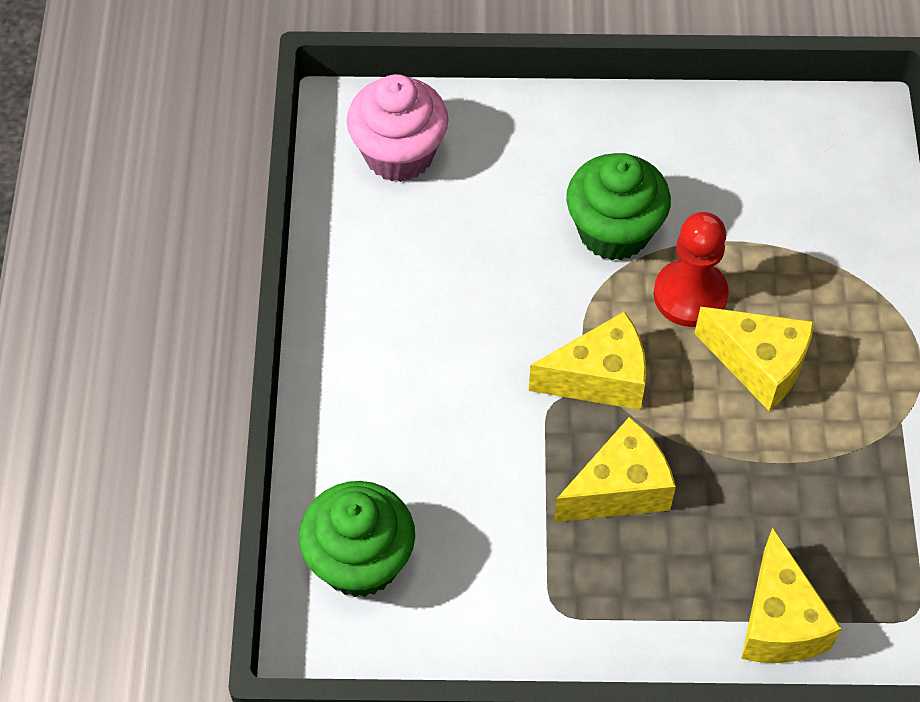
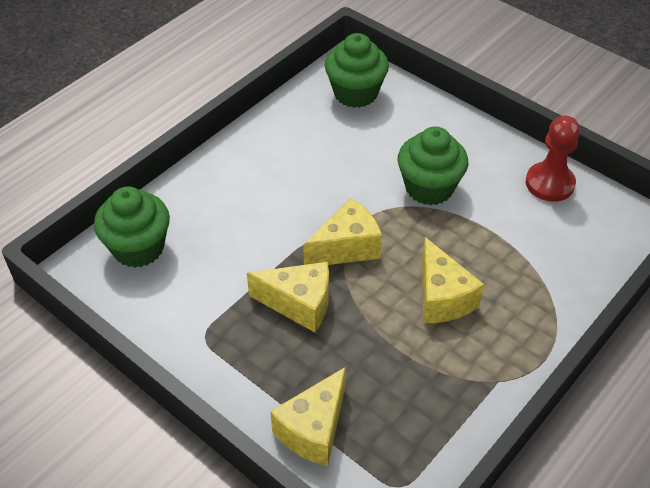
camera: 40 degrees right, 10 degrees down
(399, 154) = (355, 93): pink cupcake -> green cupcake
(599, 378) = (346, 248): yellow cheese -> yellow cheese turned 60 degrees counterclockwise
(690, 295) = (439, 241): red pawn -> red pawn (549, 183)

